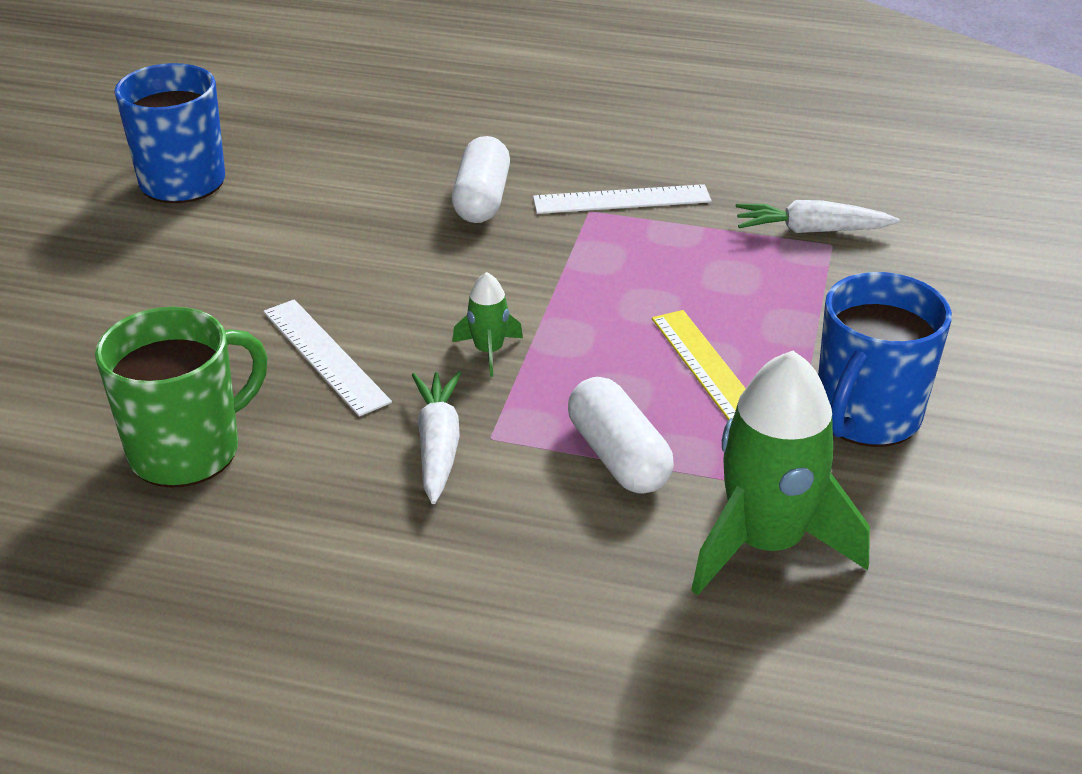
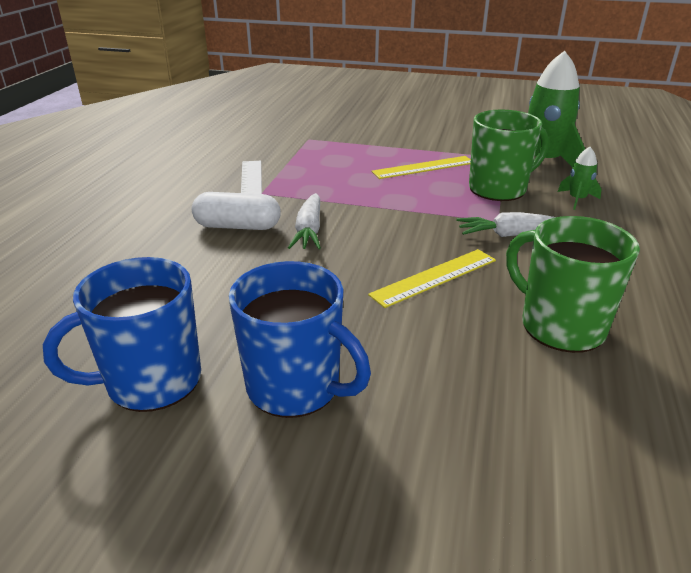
camera: 90 degrees left, 5 degrees down
(325, 356) = (434, 277): white ruler -> yellow ruler
(489, 351) = (417, 221): green rocket -> green rocket (577, 199)
(618, 456) = (499, 189): white capsule -> green mug
(810, 230) = (295, 142): white carrot -> white carrot (309, 231)
(866, 416) = (448, 141): blue mug -> blue mug (296, 387)

